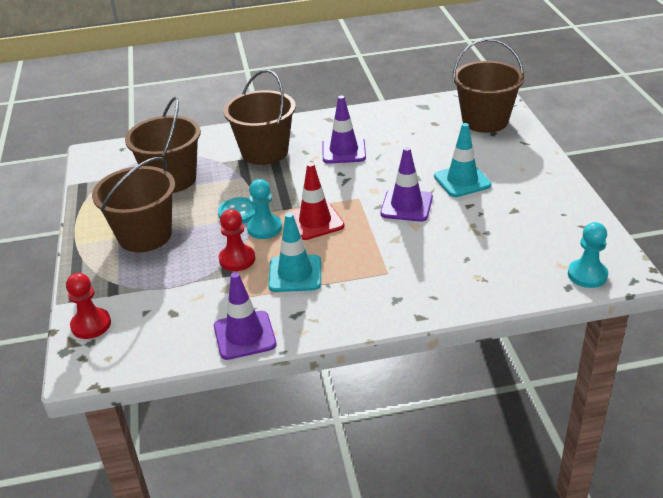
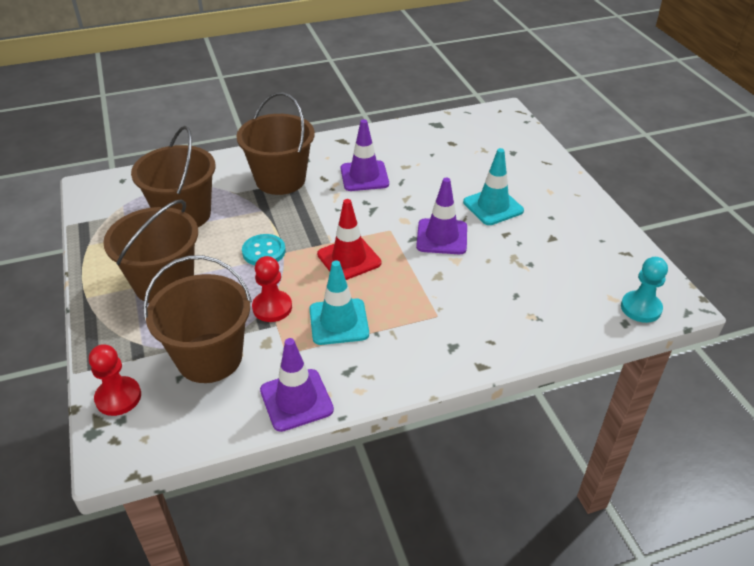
camera: 10 degrees left, 5 degrees up
(264, 228) = (296, 269): turquoise pawn -> none
(485, 121) = (502, 139): brown bucket -> brown bucket (209, 358)

